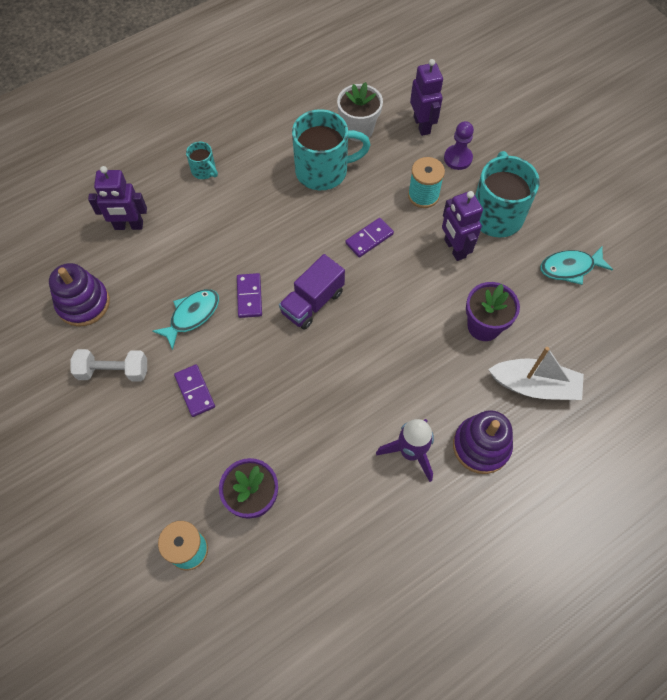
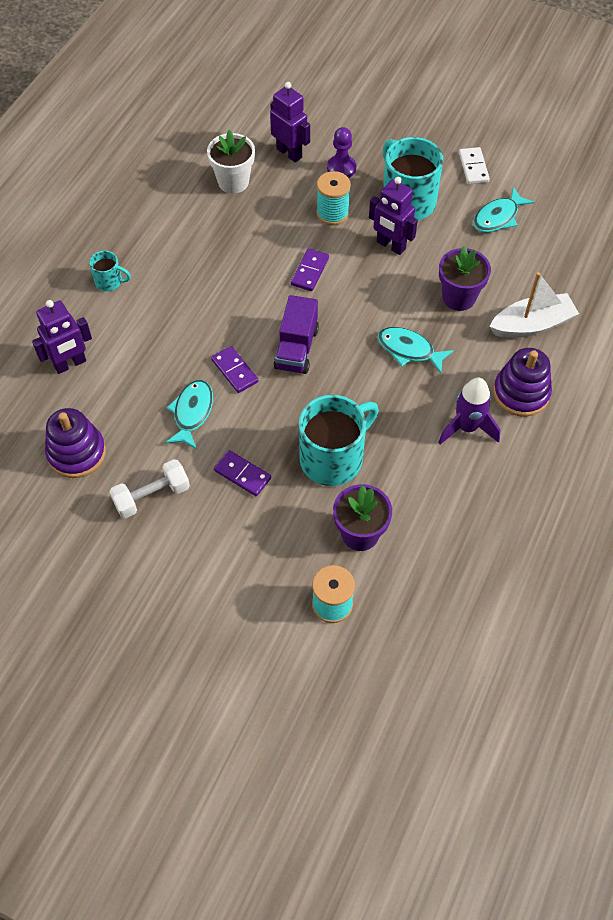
camera: 30 degrees left, 5 degrees down
(323, 171) = (226, 231): turquoise mug -> turquoise mug (333, 458)
(407, 353) = (409, 350): none -> turquoise fish
(577, 210) = (473, 167): none -> white domino

